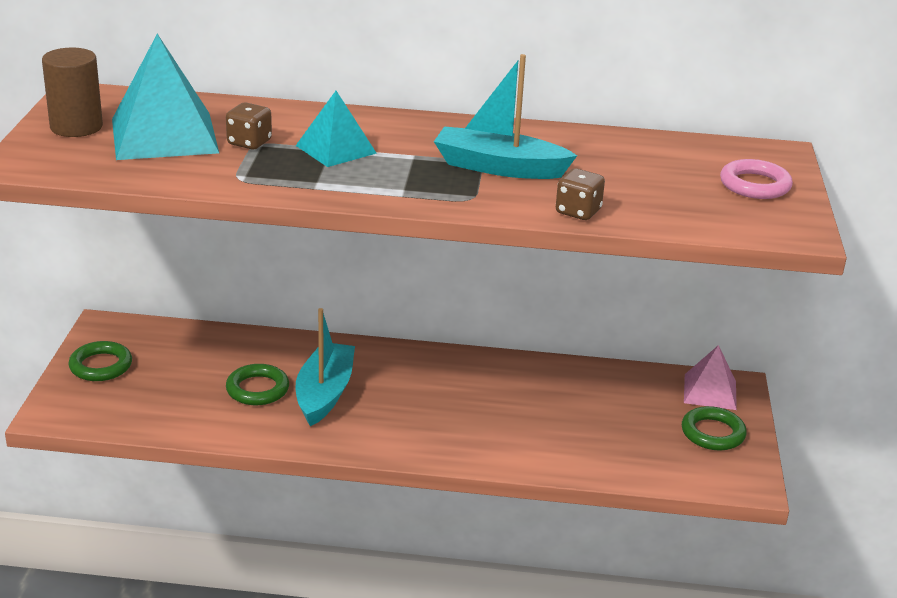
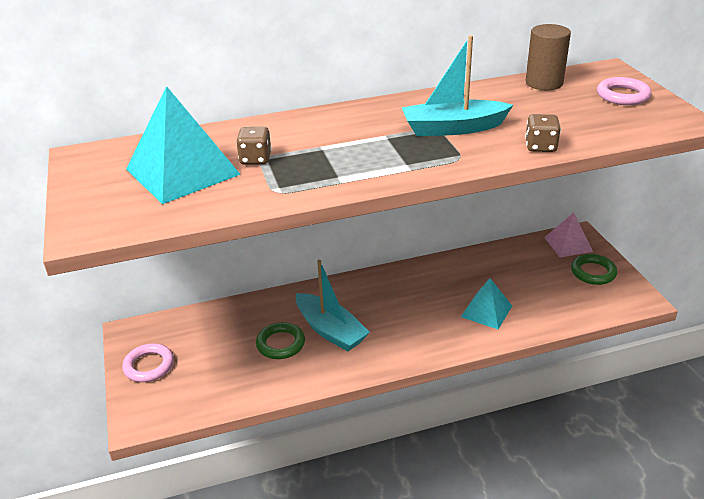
camera: 20 degrees left, 5 degrees up
(76, 127) = (102, 184): brown cylinder -> brown cylinder (544, 83)
(101, 366) = (149, 366): green ring -> pink ring
(324, 393) = (330, 330): turquoise boat -> turquoise boat turned 150 degrees clockwise
(336, 149) = (325, 146): turquoise pyramid -> turquoise pyramid (486, 311)

